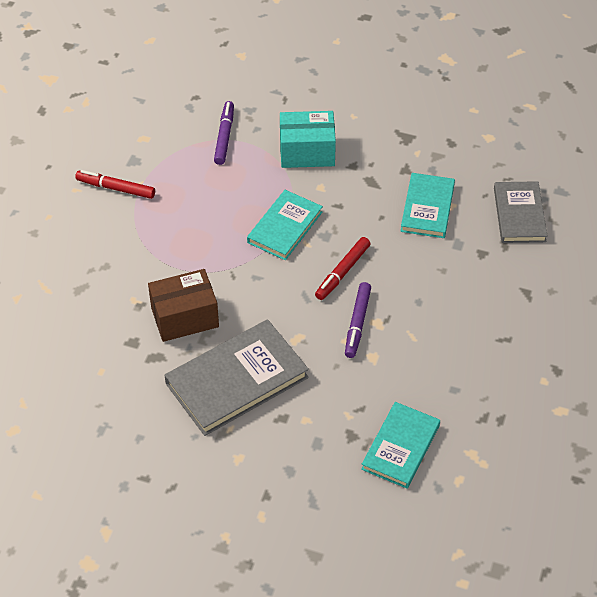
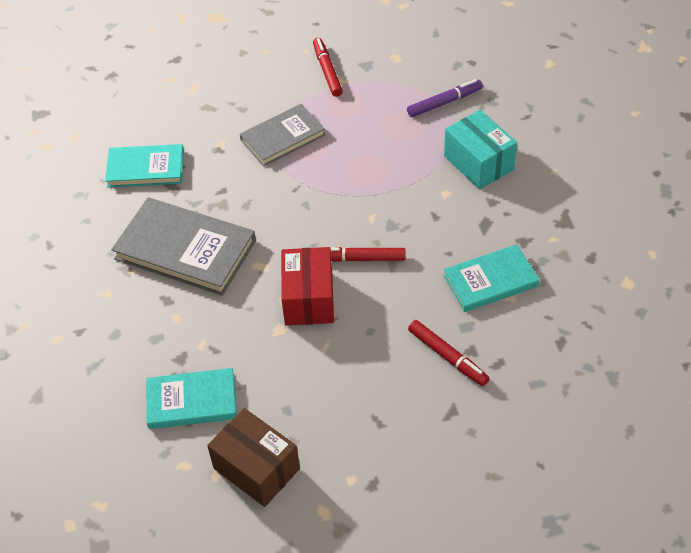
camera: 60 degrees right, 0 degrees up
(185, 317) = (227, 183): brown box -> brown box (256, 468)
(284, 227) = (377, 193): turquoise book -> turquoise book (145, 168)
(357, 323) = (309, 299): purple marker -> red box
(477, 269) = (447, 357): none -> red marker
(519, 215) = (548, 357): grey book -> grey book (282, 137)

